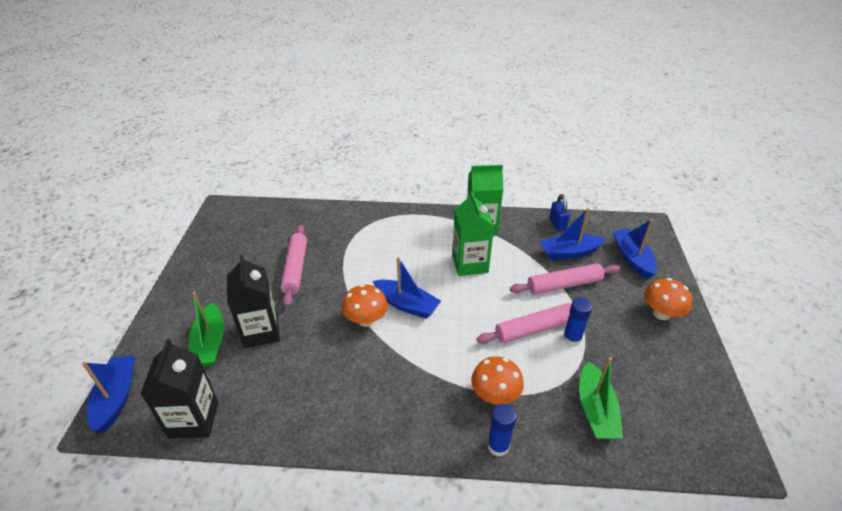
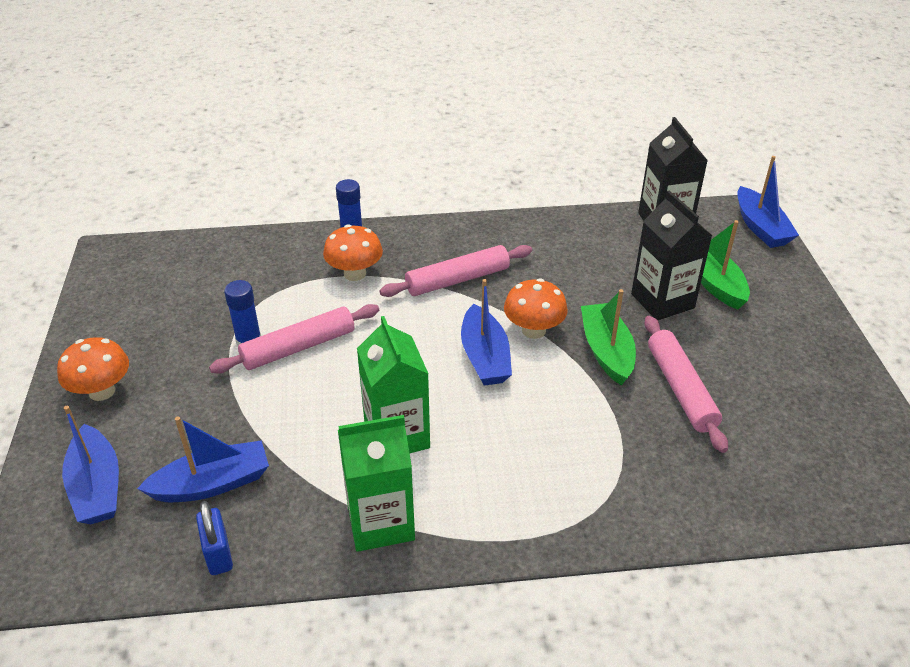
camera: 170 degrees right, 0 degrees up
(406, 304) = (484, 357): blue boat -> blue boat turned 120 degrees counterclockwise
(564, 285) = (239, 418): pink rolling pin -> pink rolling pin (457, 279)
(595, 410) = (242, 274): green boat -> green boat (606, 351)

